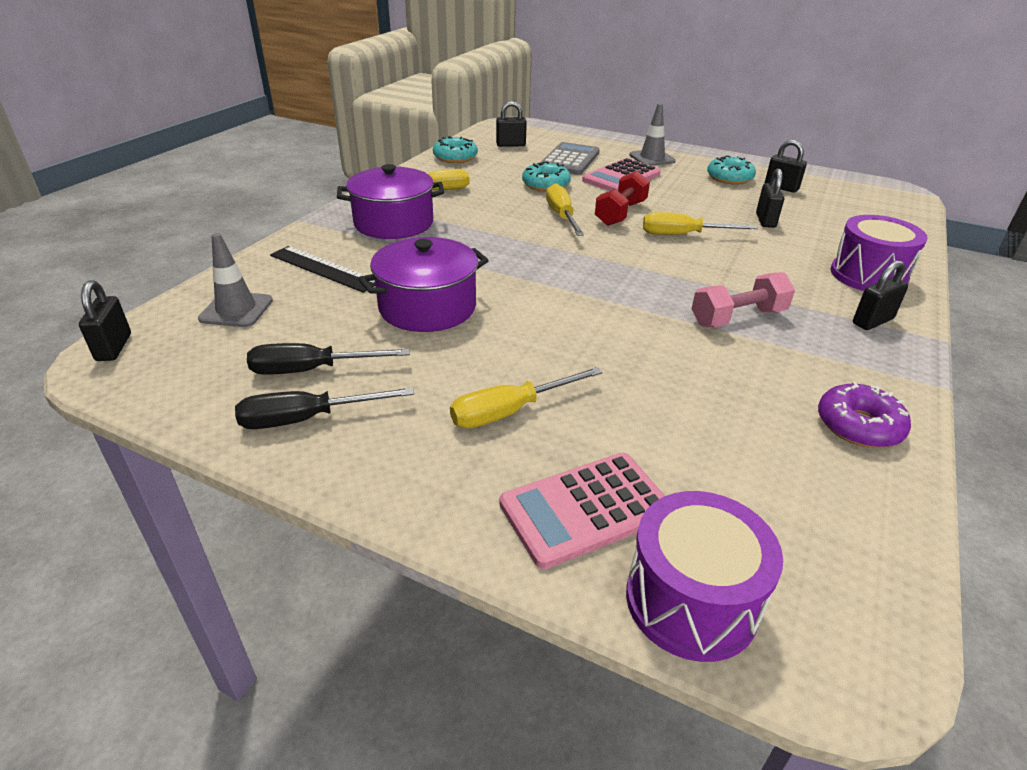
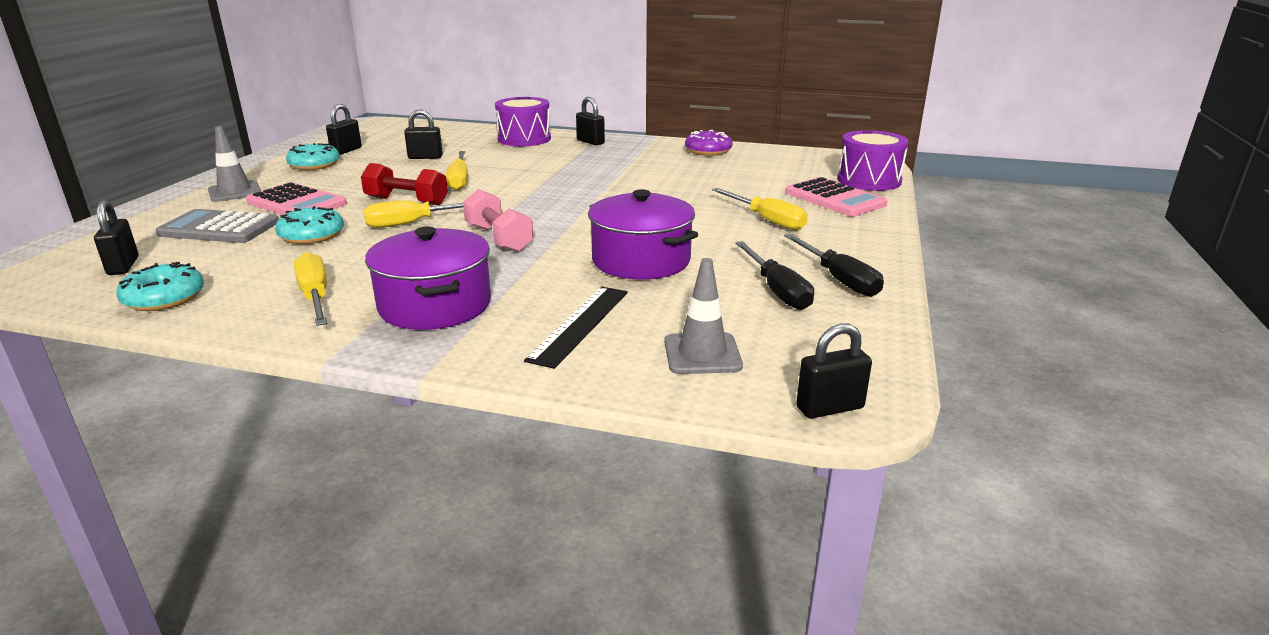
camera: 100 degrees left, 10 degrees down
(738, 317) = (602, 168): pink dumbbell -> pink dumbbell (499, 238)

